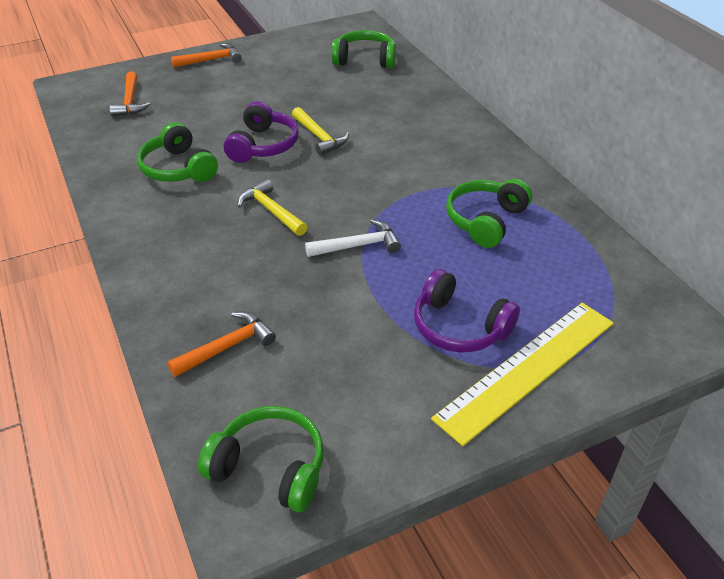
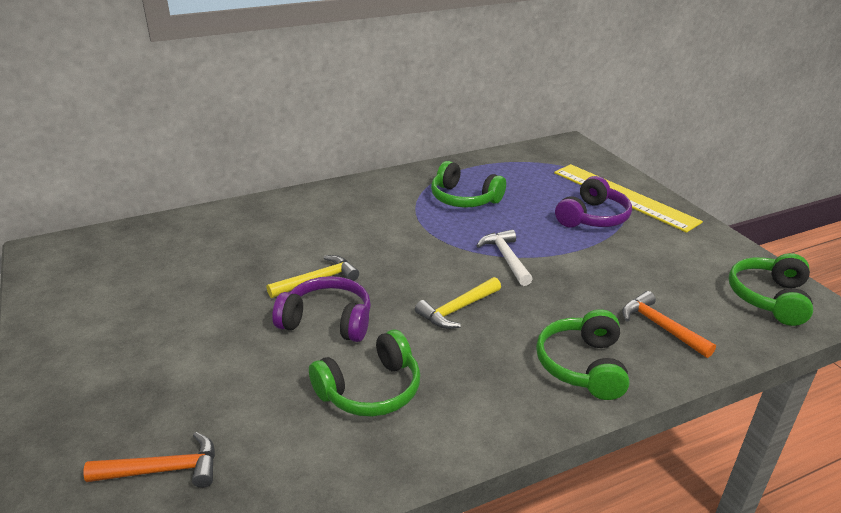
camera: 90 degrees left, 10 degrees down
(211, 60) = (65, 385): orange hammer -> none
(365, 59) = (146, 249): green headphones -> green headphones (582, 366)

